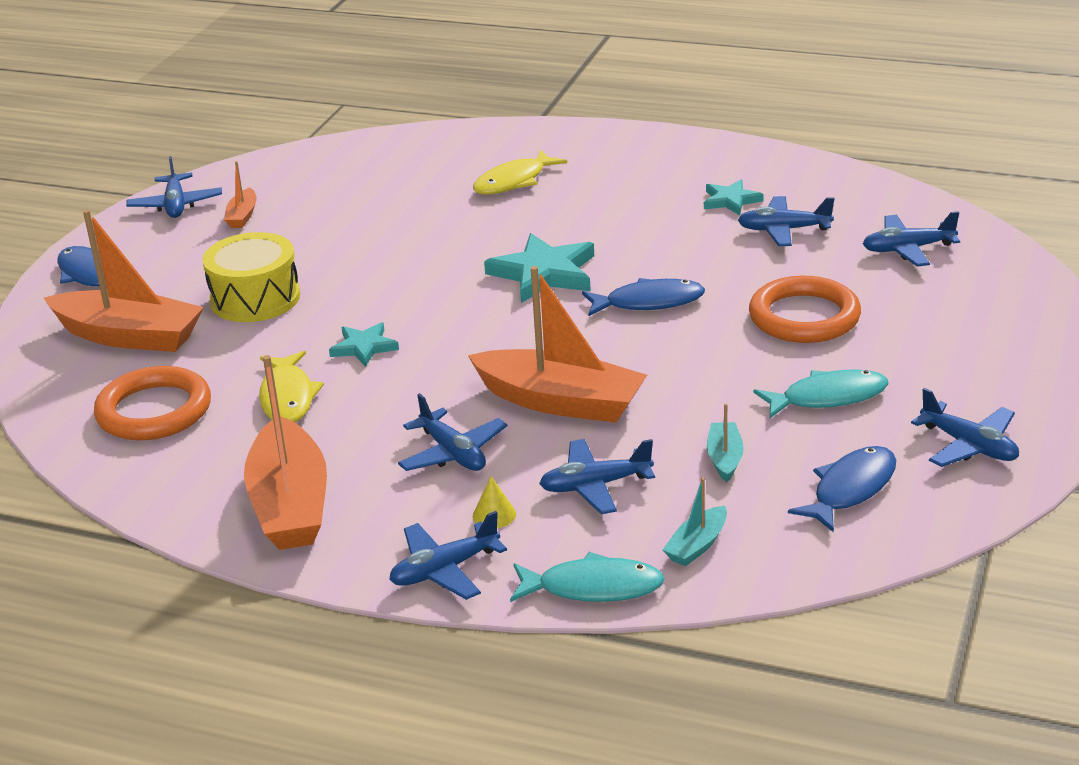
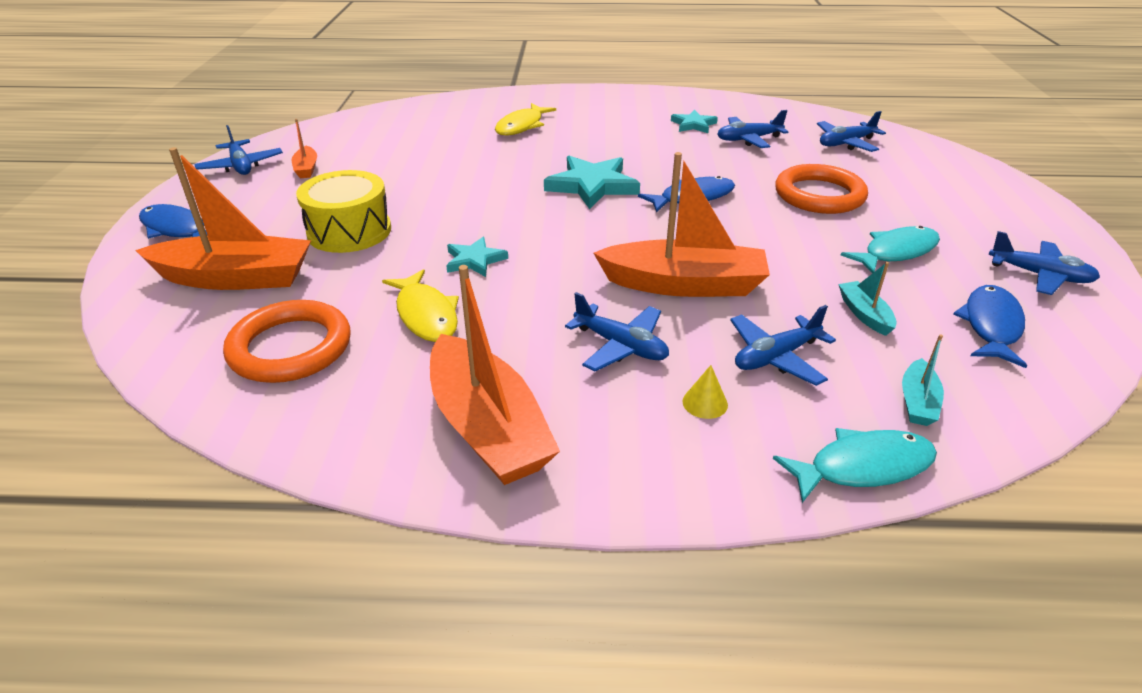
camera: 20 degrees left, 5 degrees up
(444, 570) = (699, 475): blue plane -> none

